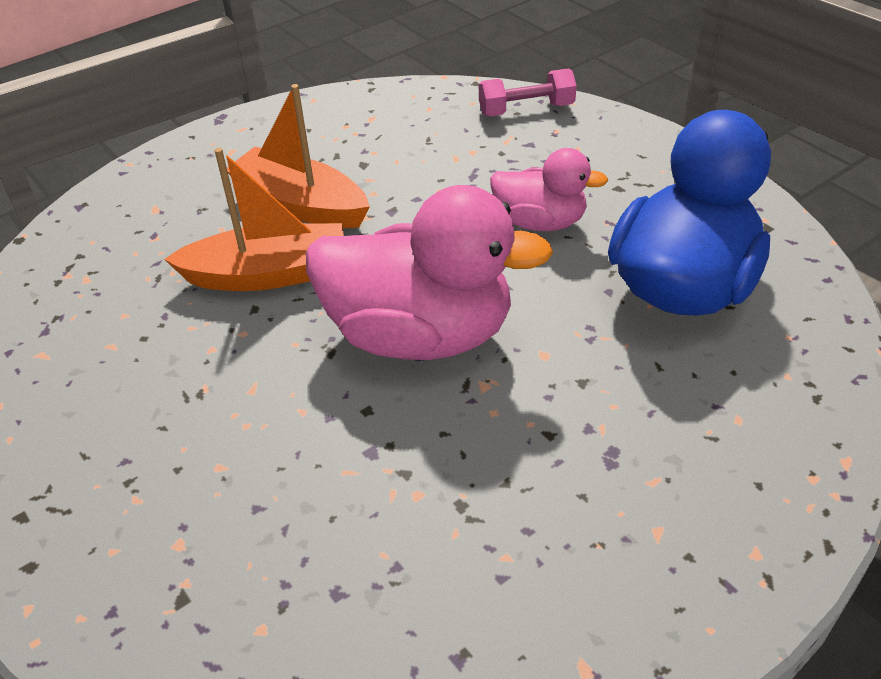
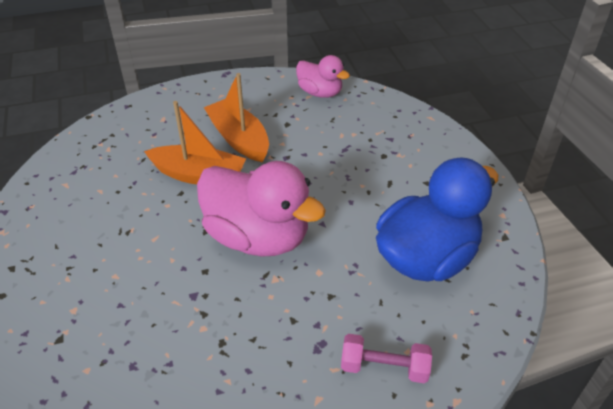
camera: 20 degrees right, 0 degrees up
(526, 109) = (401, 116): pink dumbbell -> pink dumbbell (384, 367)
(540, 222) = (366, 190): pink duck -> pink duck (320, 93)

